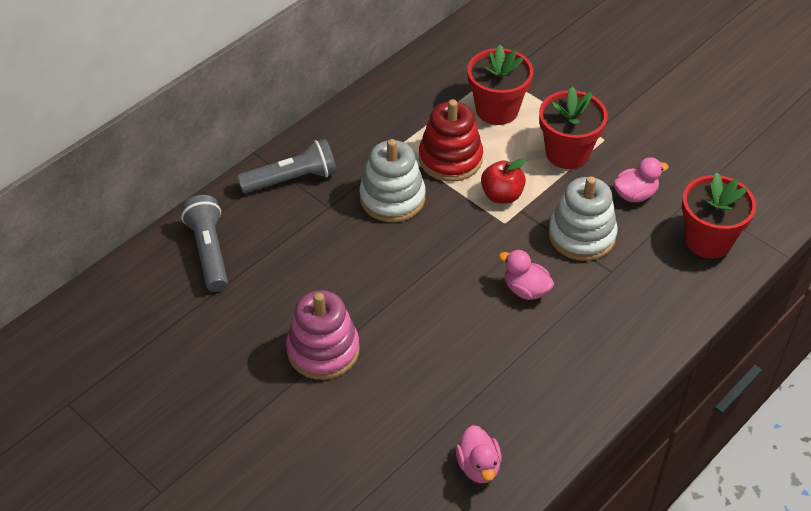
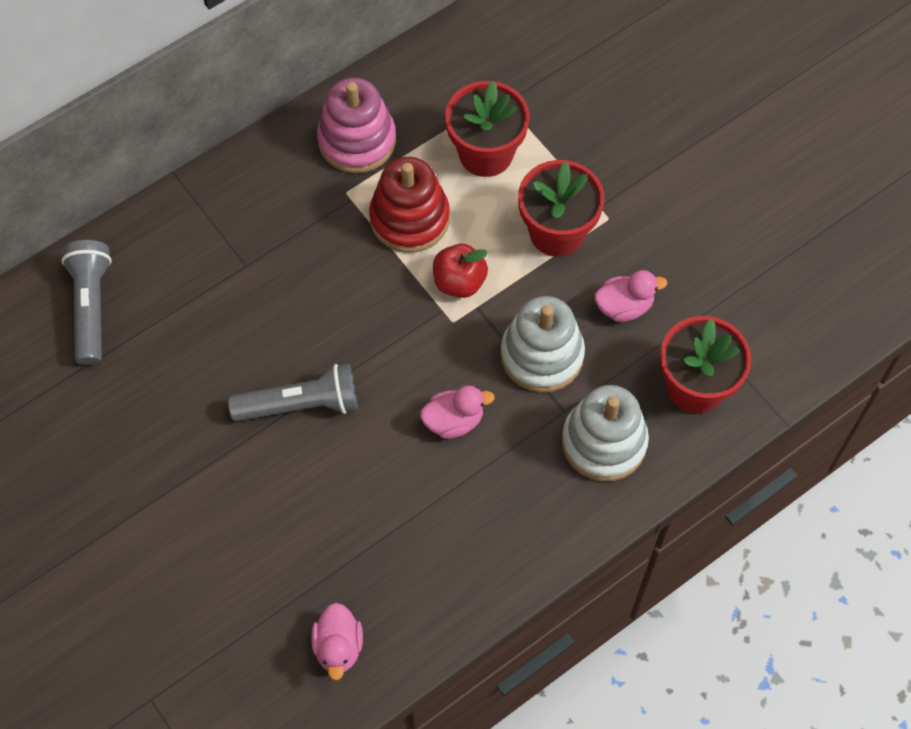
camera: 10 degrees right, 15 degrees up
(291, 179) = (210, 219): grey flashlight -> grey flashlight (300, 405)
(323, 350) = (196, 464): pink stacking toy -> pink stacking toy (357, 140)
(392, 198) = (325, 265): white stacking toy -> white stacking toy (604, 442)
(526, 290) = (454, 421): pink duck -> pink duck turned 120 degrees clockwise

